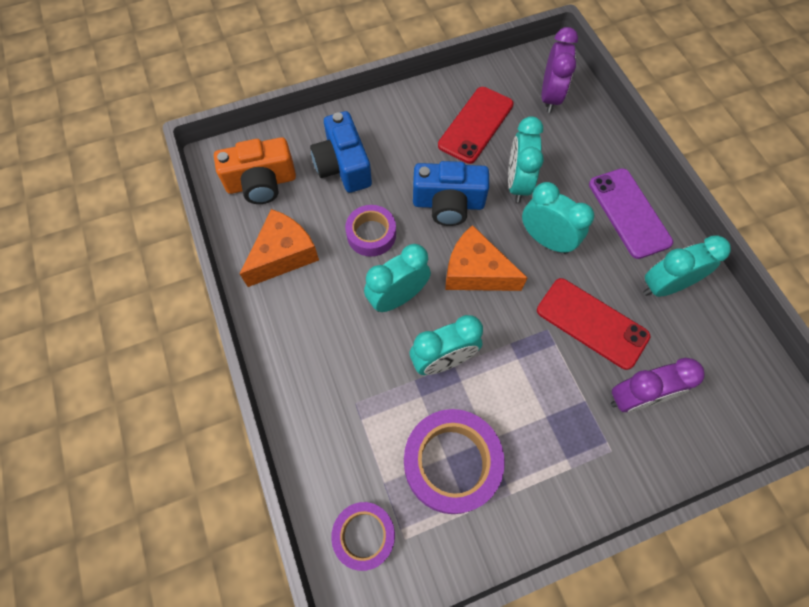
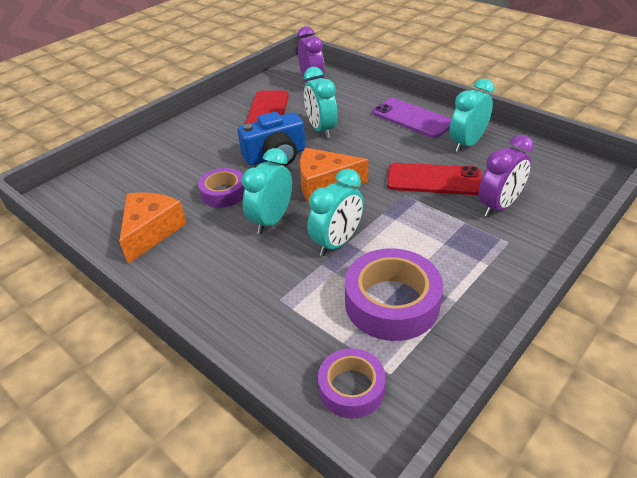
camera: 25 degrees left, 25 degrees down
(261, 183) = (104, 196): orange camera -> none
(343, 166) = (173, 164): blue camera -> none
(546, 240) = (365, 150): turquoise clock -> none

